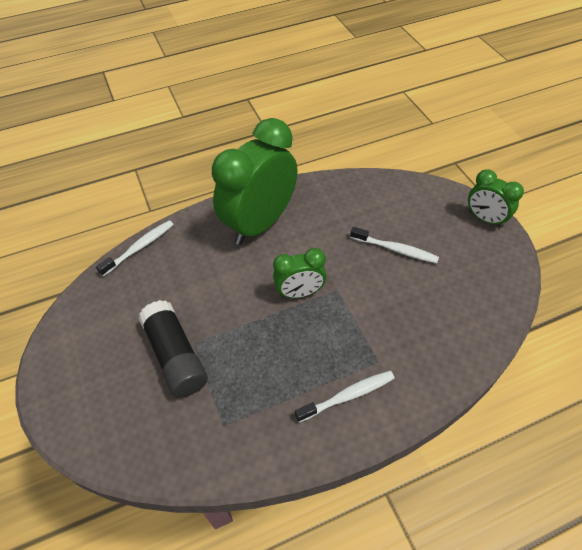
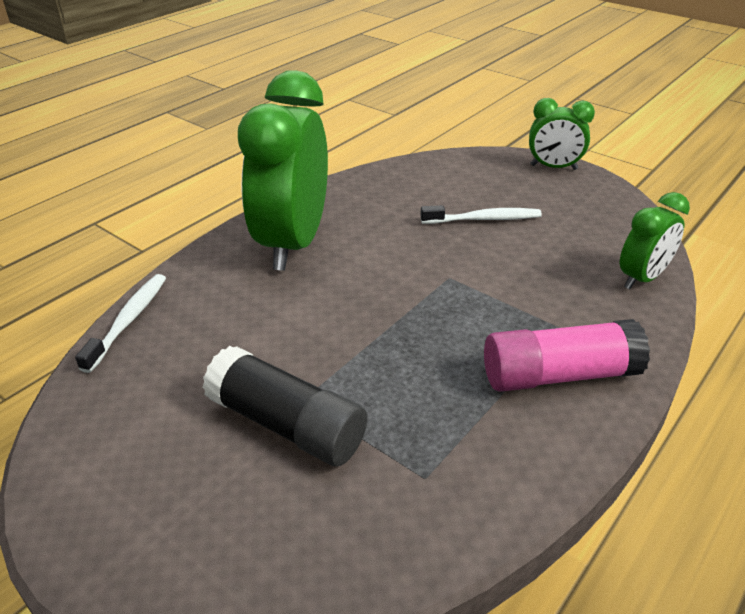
camera: 30 degrees left, 15 degrees down
(300, 293) = (406, 295): green clock -> green clock (642, 278)
(348, 396) = (558, 375): white toothbrush -> pink glue stick

